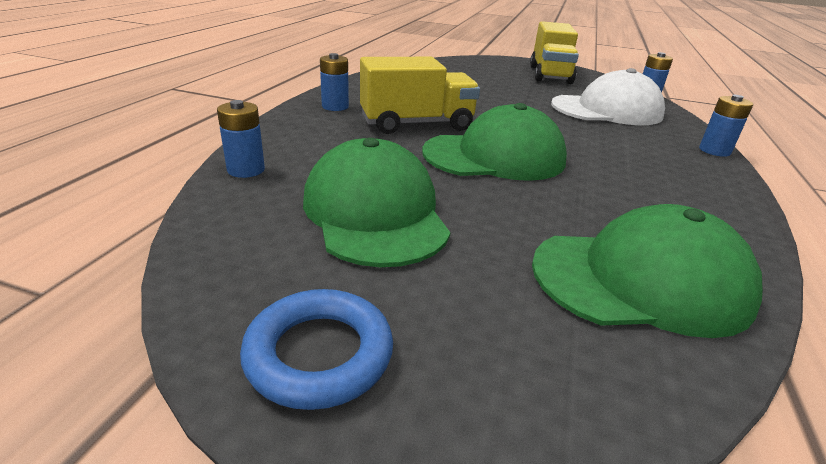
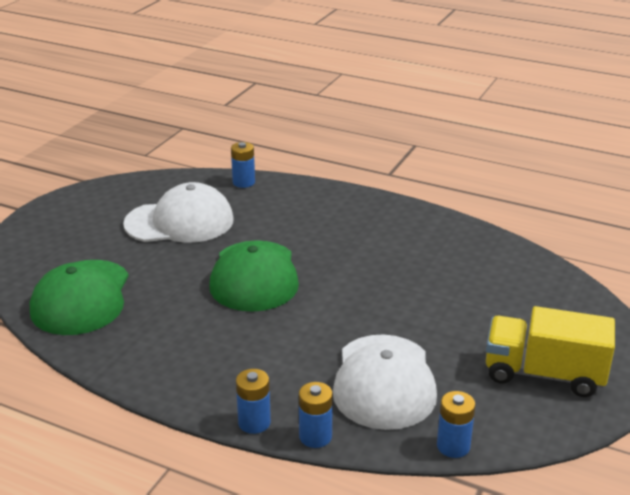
camera: 100 degrees right, 0 degrees up
(319, 354) = (77, 207): blue ring -> none
(335, 107) = (368, 210): blue battery -> blue battery (315, 436)
(375, 212) = (180, 222): green cap -> white cap
(416, 124) = (327, 247): yellow truck -> none

